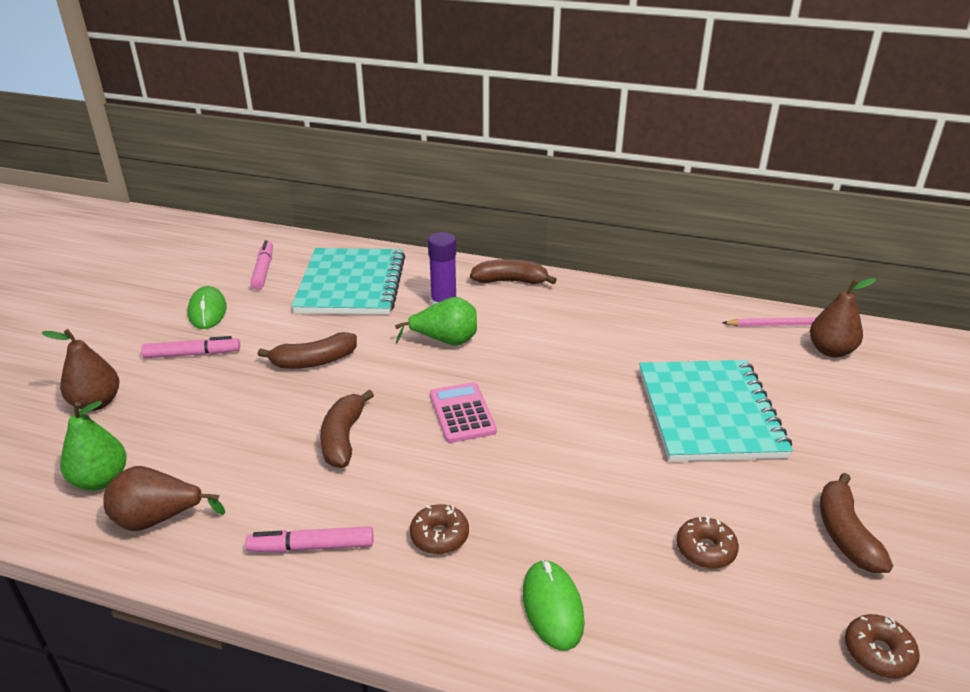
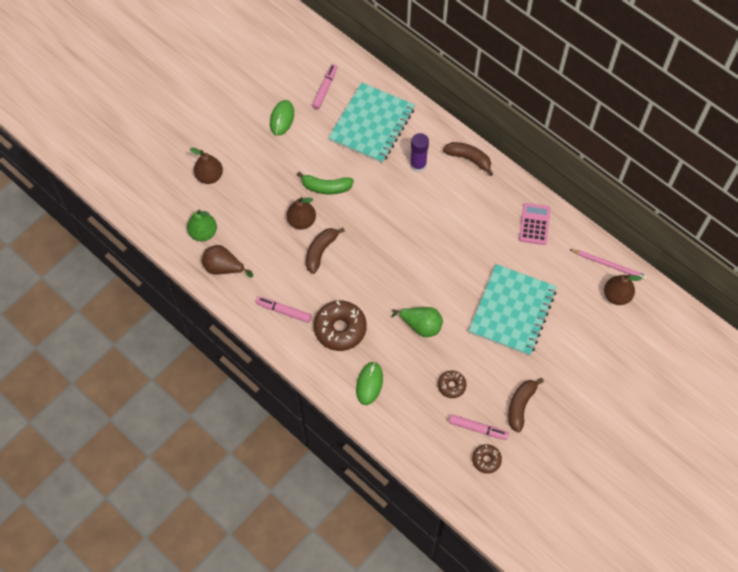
camera: 25 degrees right, 30 degrees up
(192, 354) = (264, 155): pink marker -> pink marker (478, 429)
(290, 410) = (301, 221): none -> brown pear
(313, 361) = (326, 187): brown banana -> green banana
(439, 536) = (340, 329): brown donut -> brown donut, size x1.88
(445, 341) = (403, 199): green pear -> green pear (421, 325)
(462, 413) = (386, 258): pink calculator -> pink calculator (534, 224)

